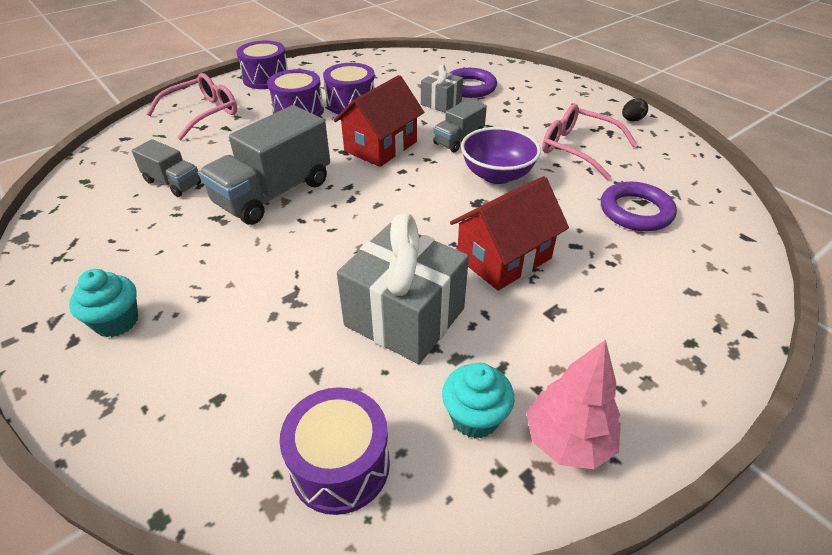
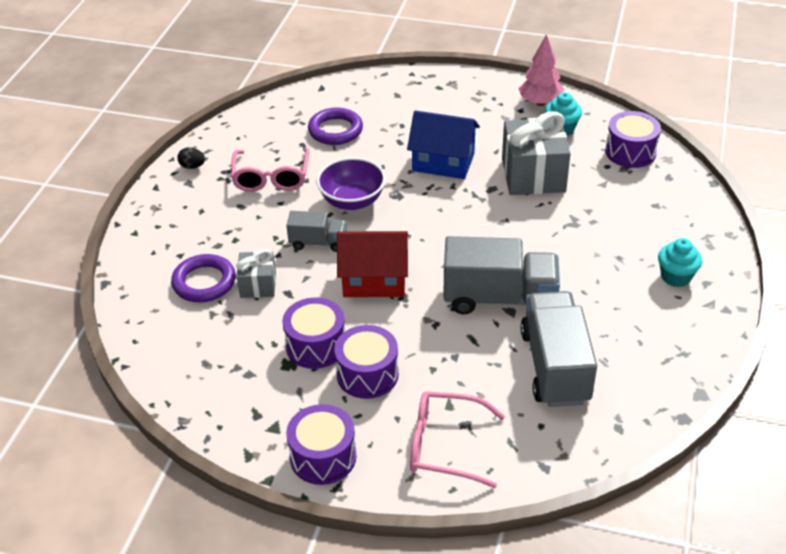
camera: 125 degrees left, 0 degrees up
(173, 183) = (555, 366): grey truck -> grey truck, size x1.87
(504, 258) = (443, 162): red house -> blue house

